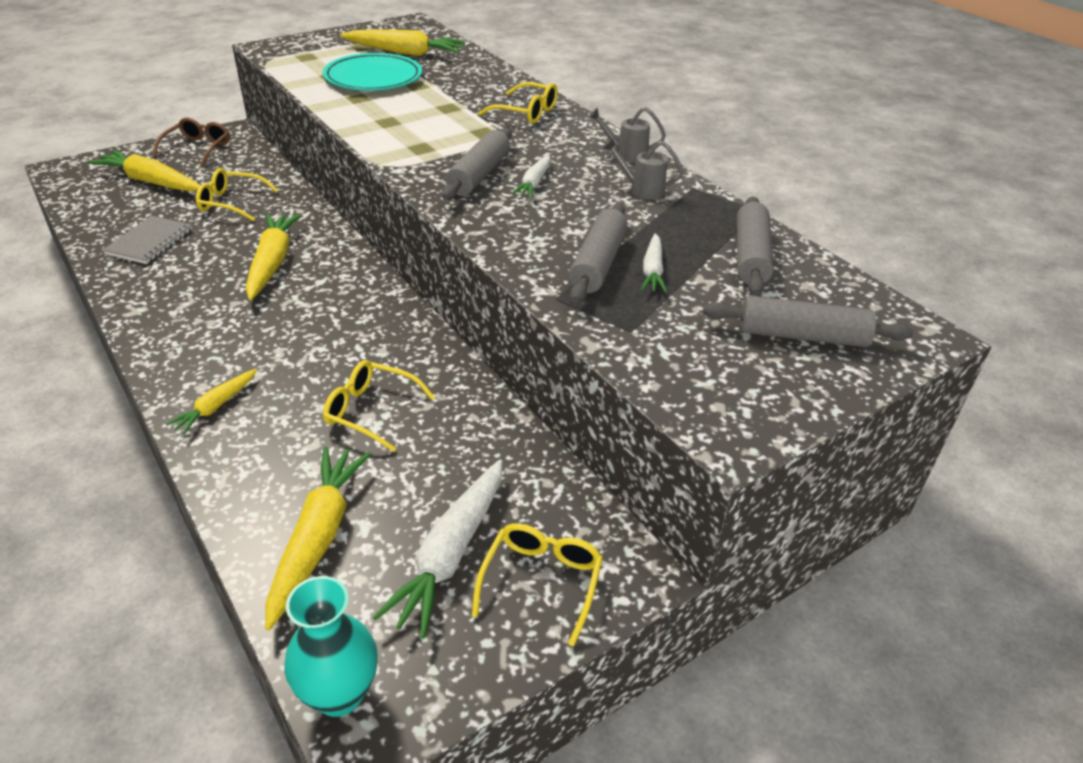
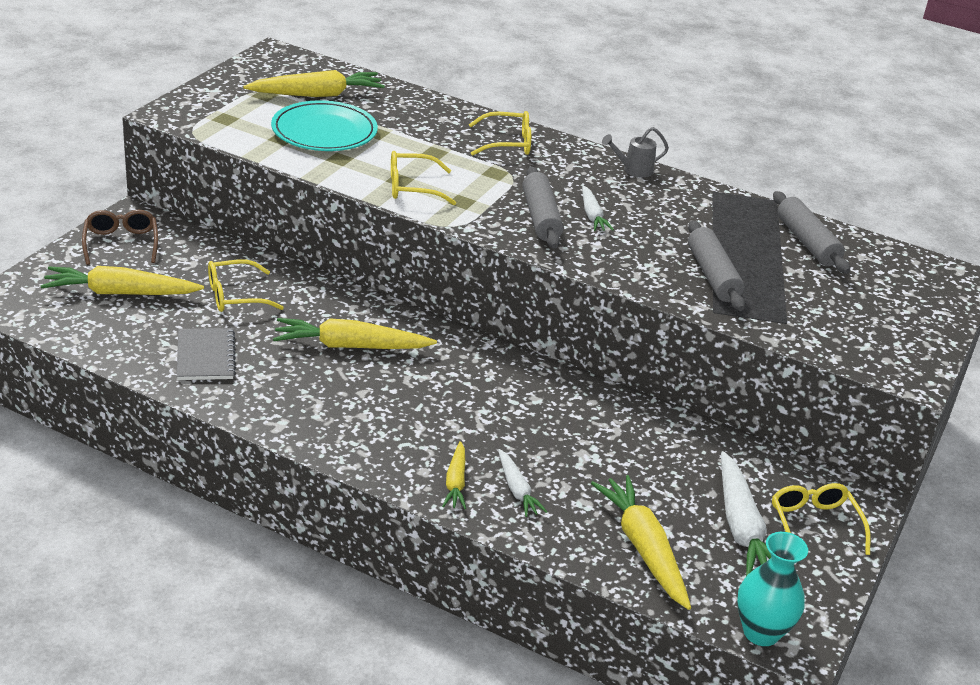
camera: 30 degrees left, 5 degrees down
(272, 263) = (350, 346): yellow carrot -> yellow carrot turned 60 degrees counterclockwise
(370, 411) = (580, 448): yellow glasses -> yellow glasses (412, 187)
(642, 189) = (678, 202): grey watering can -> none
(652, 271) = (754, 271): white carrot -> white carrot (517, 490)
(801, 336) = (891, 296): grey rolling pin -> none

